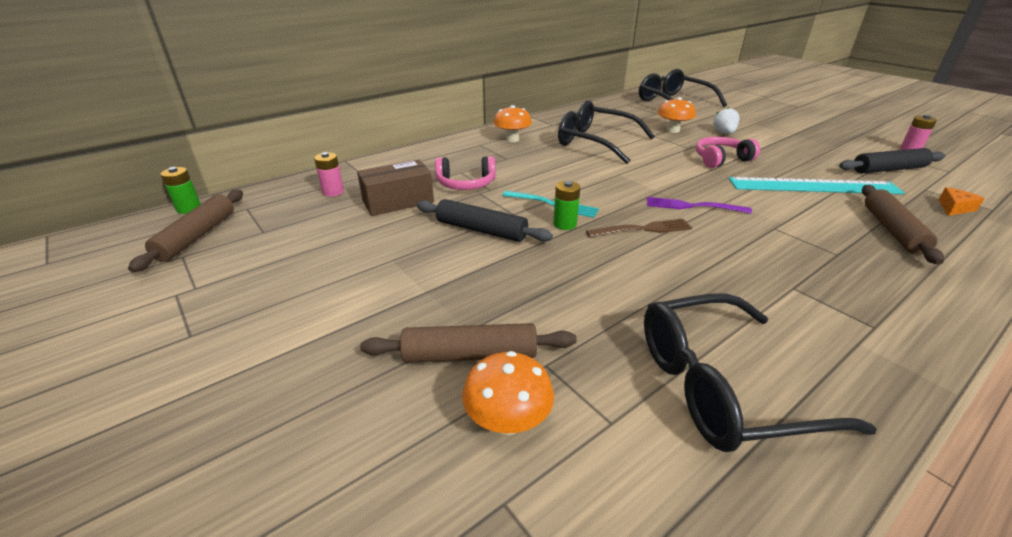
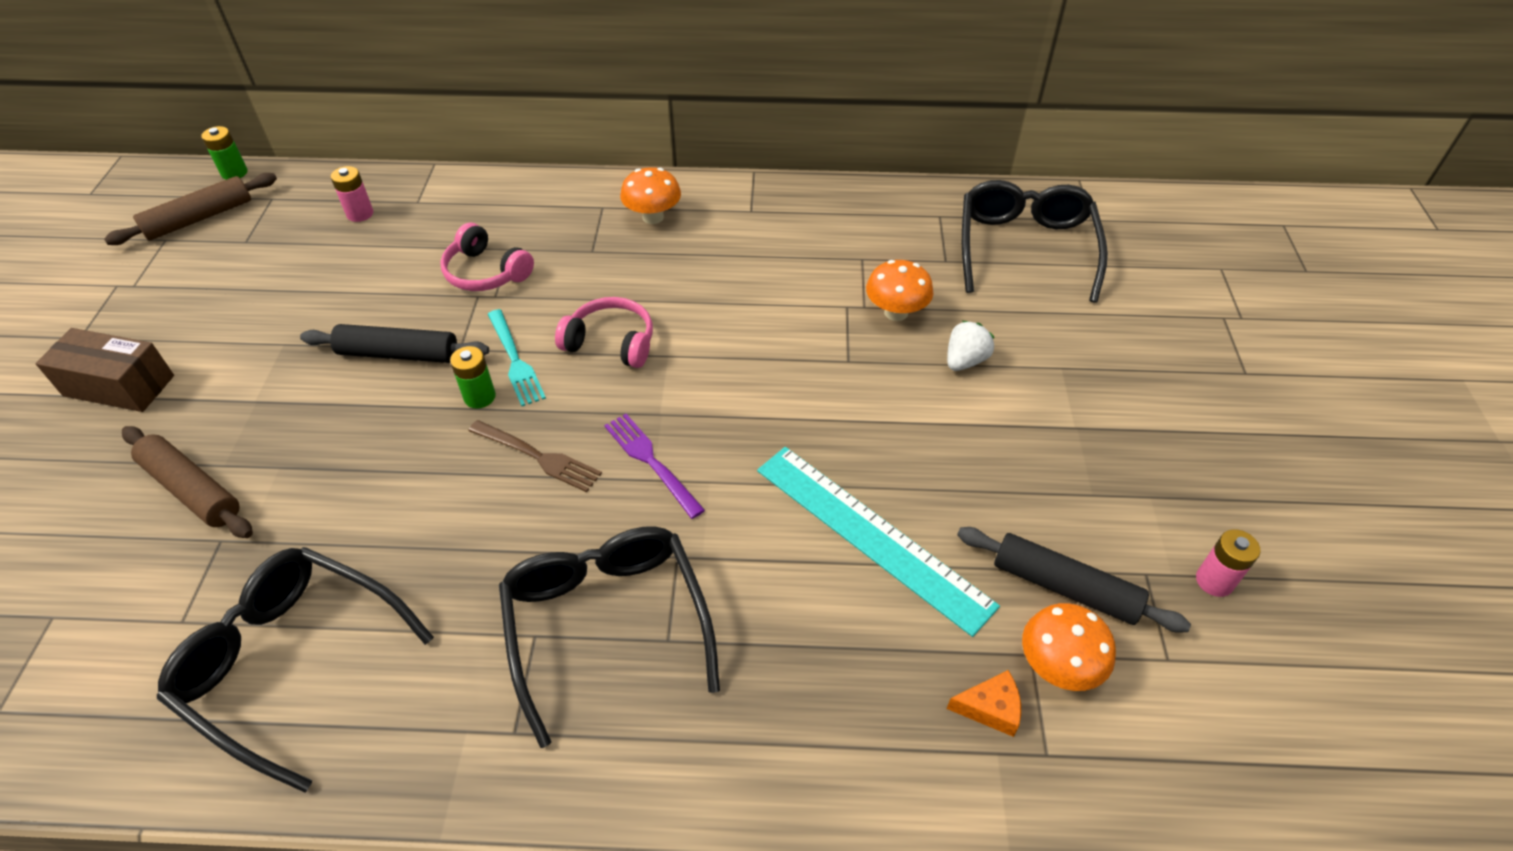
camera: 40 degrees right, 15 degrees up
(398, 201) = (391, 263): brown box -> brown box (119, 385)
(481, 230) = (399, 354): black rolling pin -> black rolling pin turned 60 degrees counterclockwise
(508, 421) = (133, 564): orange mushroom -> orange mushroom (1058, 666)
(595, 142) = (744, 278): black glasses -> black glasses (606, 624)
(721, 159) = (846, 409): pink headphones -> pink headphones (611, 342)
(892, 230) = (811, 666): brown rolling pin -> none

